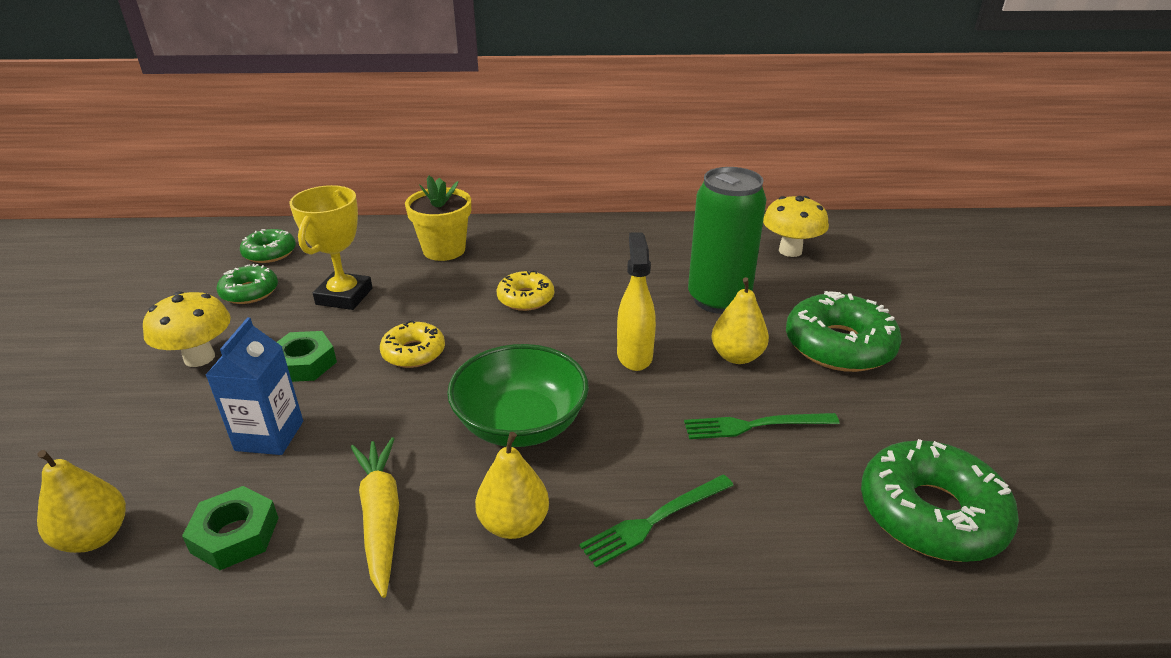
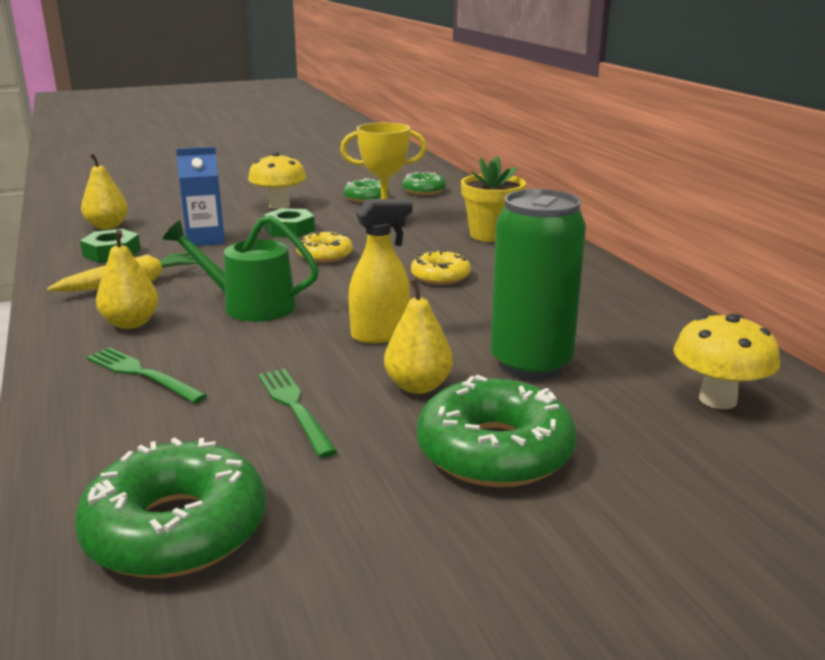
camera: 70 degrees right, 10 degrees down
(520, 423) = (250, 306): green bowl -> green watering can

